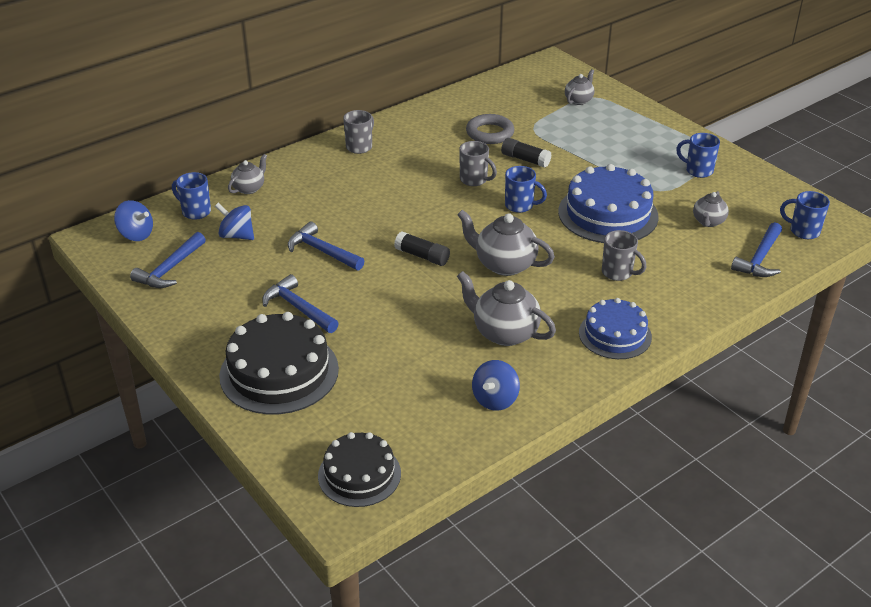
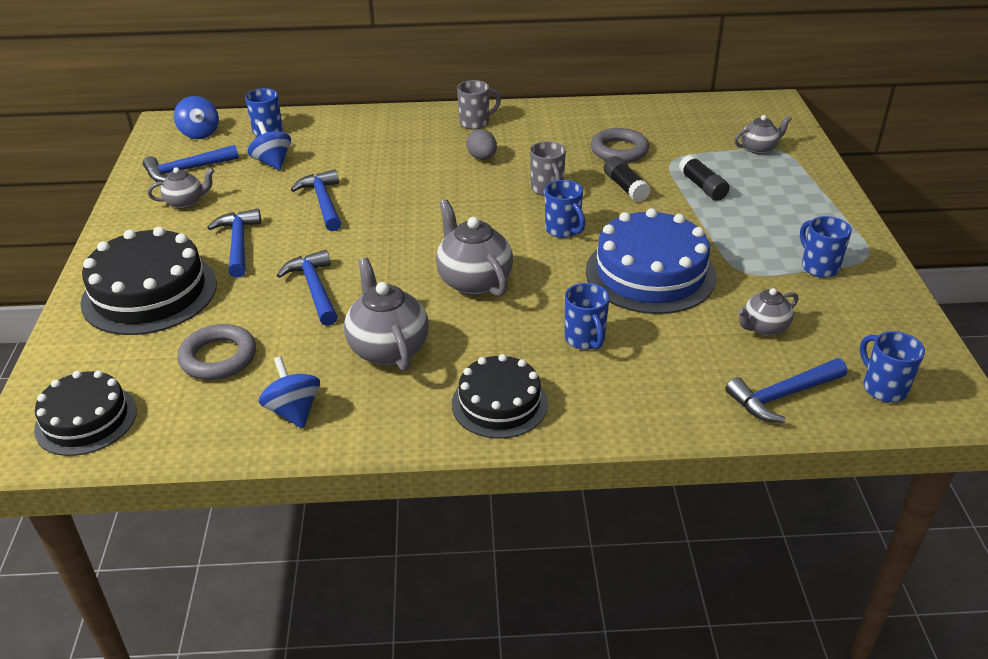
camera: 35 degrees right, 0 degrees up
(249, 188) = (334, 127): grey teapot -> grey teapot (185, 202)
(396, 391) = (218, 357): none -> grey ring
(399, 173) = (482, 158): none -> grey egg
(402, 316) = (314, 289): none -> blue hammer
(422, 256) = (405, 241): black glue stick -> black glue stick (702, 186)
(495, 399) = (293, 411): blue spinning top -> blue spinning top turned 90 degrees clockwise
(615, 334) = (499, 403): blue cake -> black cake
(618, 273) = (585, 339): grey mug -> blue mug

